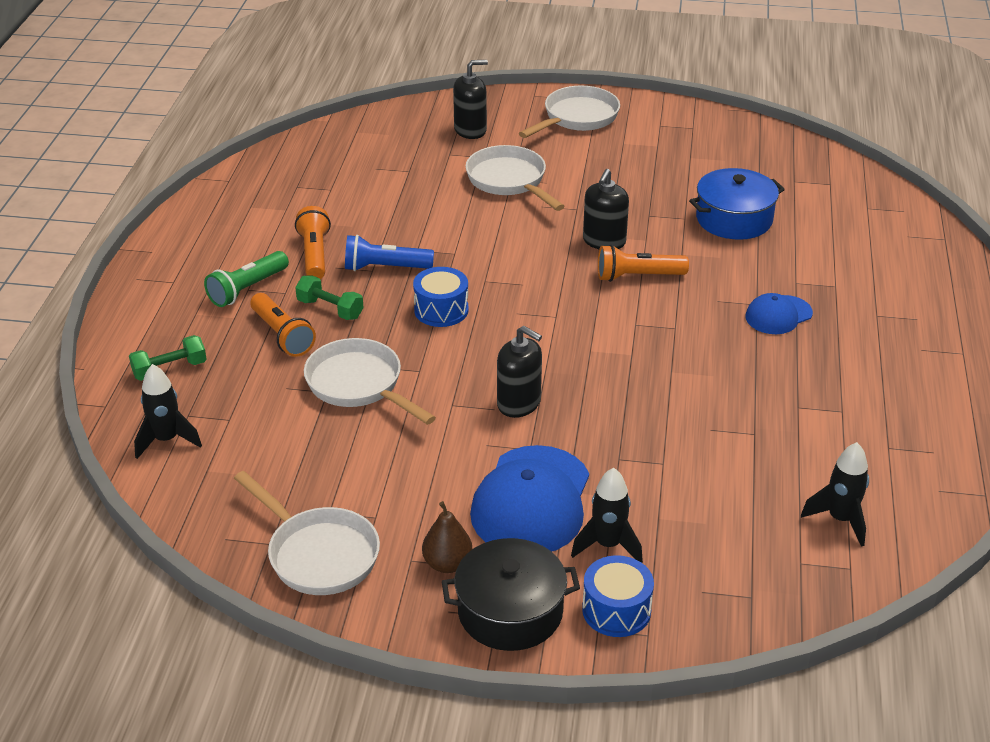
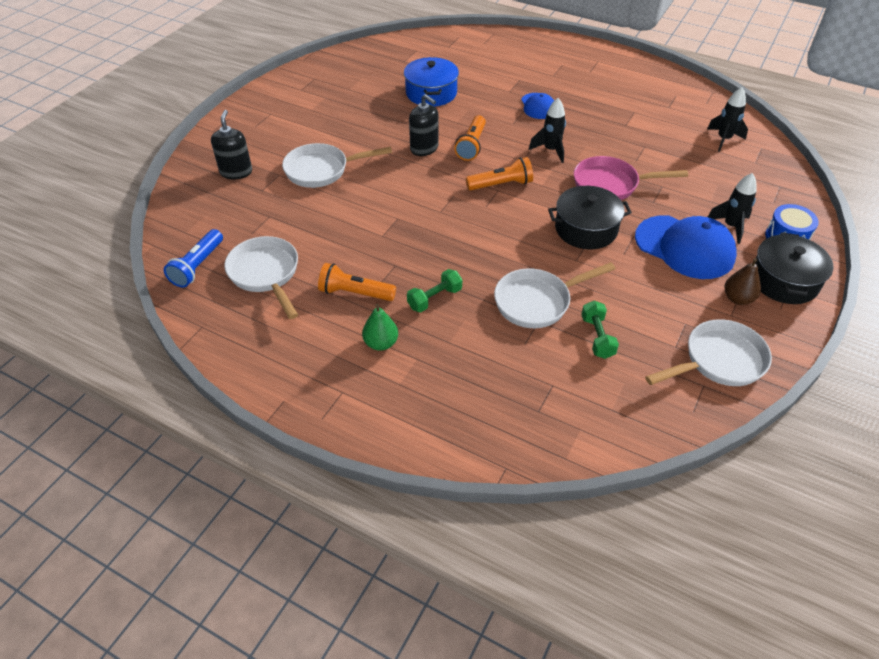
camera: 70 degrees left, 10 degrees up
(167, 440) = (567, 430): black rocket -> black rocket (550, 150)
(170, 369) = (472, 413): green dumbbell -> green dumbbell (597, 337)
(247, 289) = (381, 343): green flashlight -> green pear
(282, 335) = (456, 333): orange flashlight -> orange flashlight (501, 185)
(385, 268) = (396, 257): blue flashlight -> blue flashlight (198, 266)
(441, 310) = (465, 240): blue drum -> none
(519, 403) = (586, 229): black soap dispenser -> black pot
(577, 118) = (261, 120): white pan -> white pan (266, 274)
(632, 412) = (610, 185): none -> pink pan

